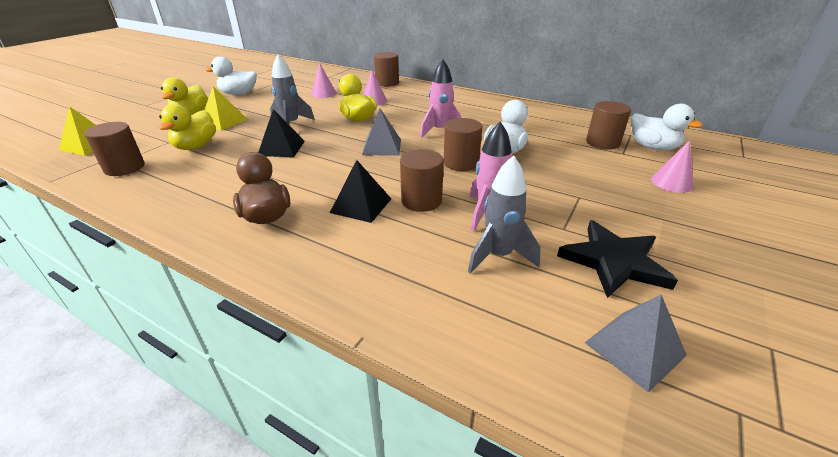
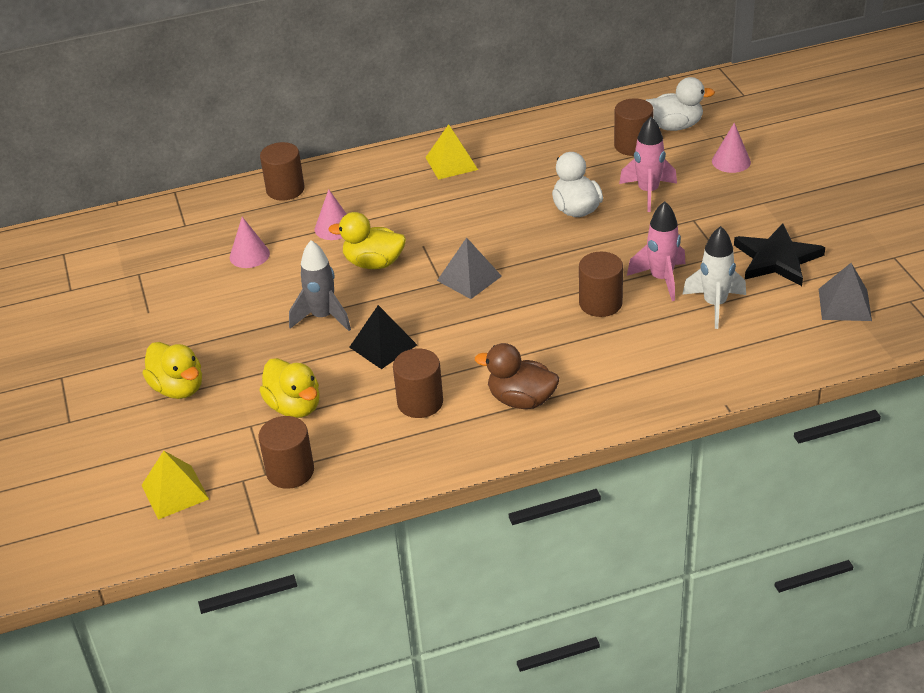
camera: 45 degrees left, 5 degrees up
(223, 121) = (238, 367): yellow pyramid -> yellow pyramid (451, 163)
(239, 94) = (143, 326): white duck -> none
(361, 205) = (568, 339): black pyramid -> none
(440, 131) = (482, 223): pink rocket -> pink rocket (648, 192)
(461, 163) = (565, 247): brown cylinder -> brown cylinder (420, 402)
(498, 256) = (715, 305): grey rocket -> white rocket

